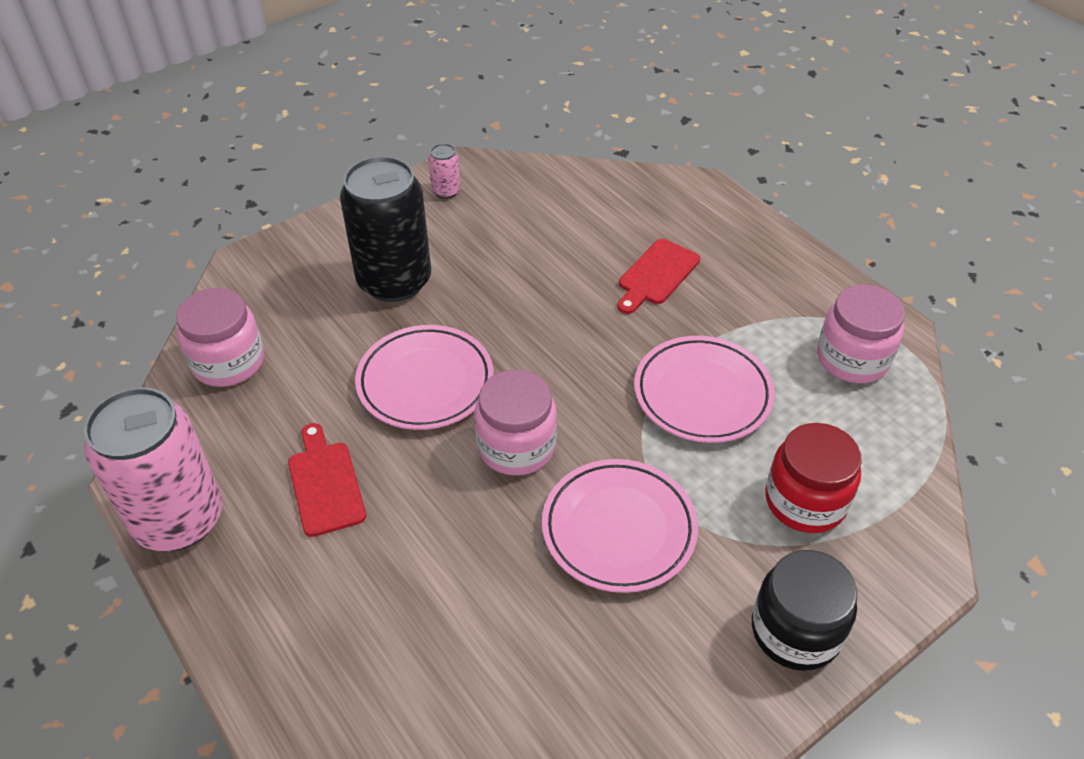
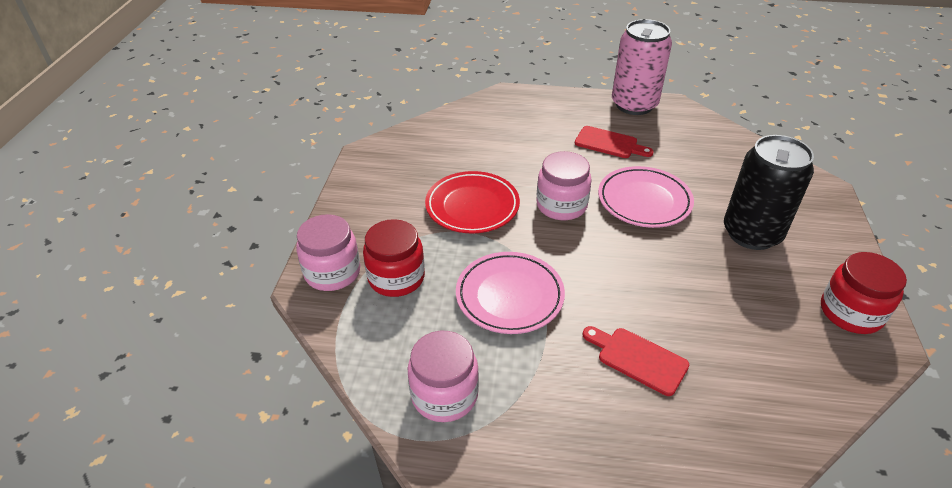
camera: 135 degrees right, 5 degrees down
(228, 362) = (730, 150): pink jar -> pink jar (332, 272)
(446, 191) = (850, 312): pink can -> red jar
(619, 529) = (472, 206): pink plate -> red plate
(656, 275) = (638, 359): red cutting board -> red cutting board turned 45 degrees counterclockwise
(795, 631) = (354, 221): black jar -> none

